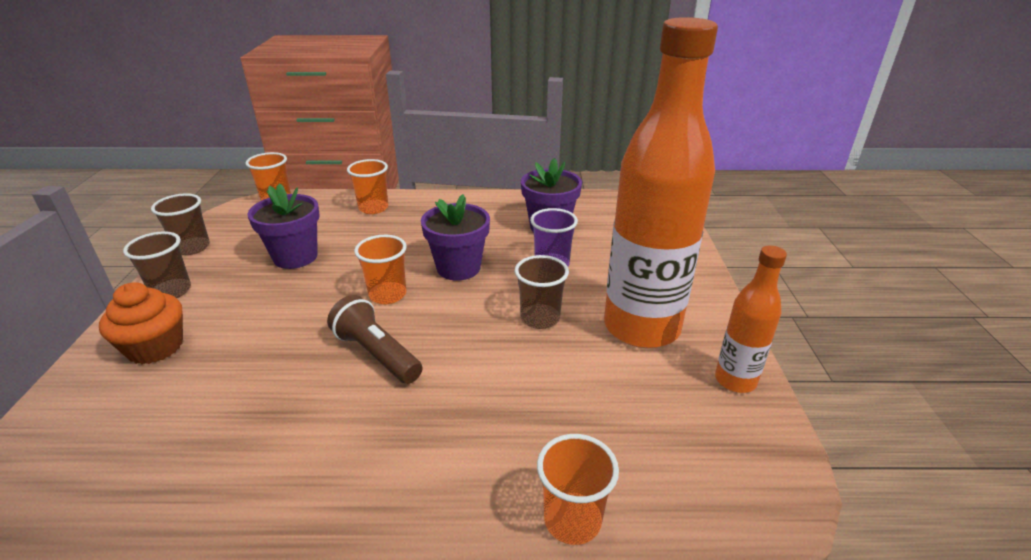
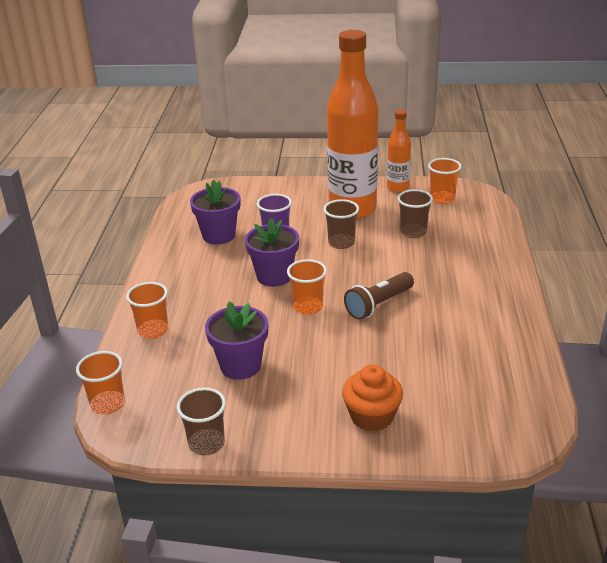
camera: 85 degrees left, 0 degrees up
(171, 291) = (289, 433): brown cup -> brown cup (413, 232)
(572, 520) = (493, 238): orange cup -> orange cup (442, 198)

